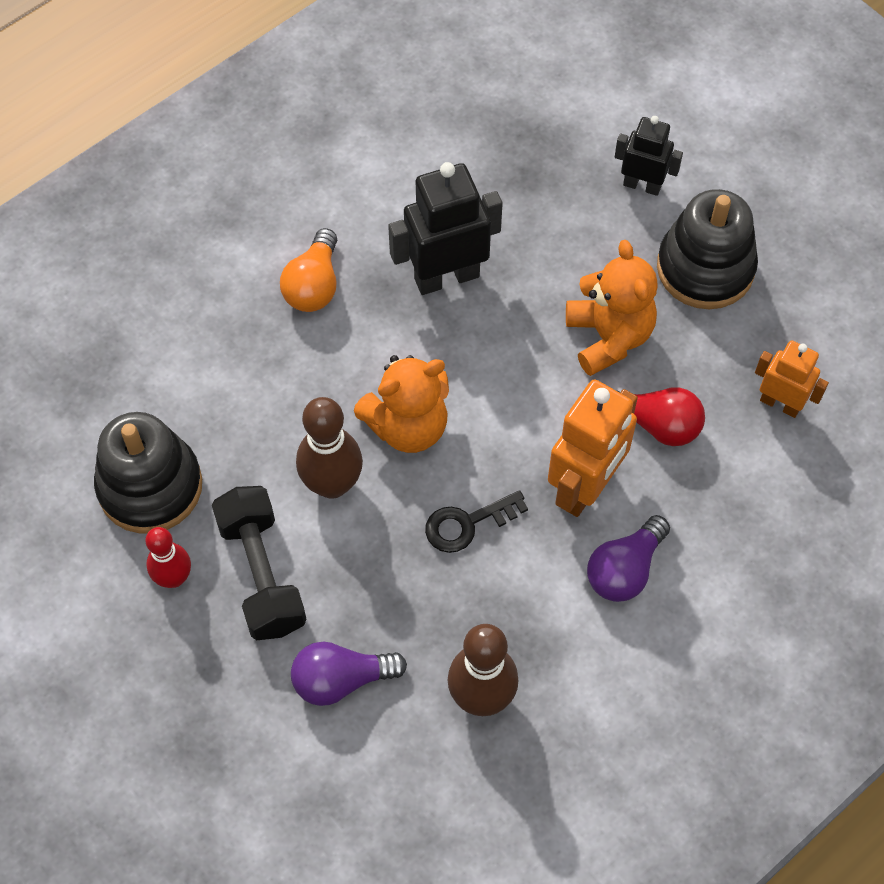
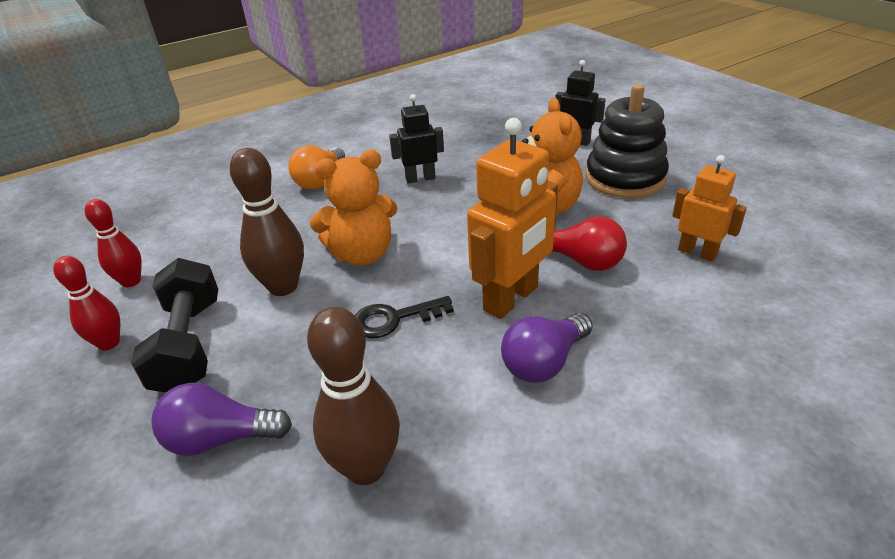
camera: 10 degrees right, 25 degrees down
(150, 486) = (131, 281): black stacking toy -> red bowling pin
(446, 277) = (420, 178): black robot -> black robot, size x0.60

